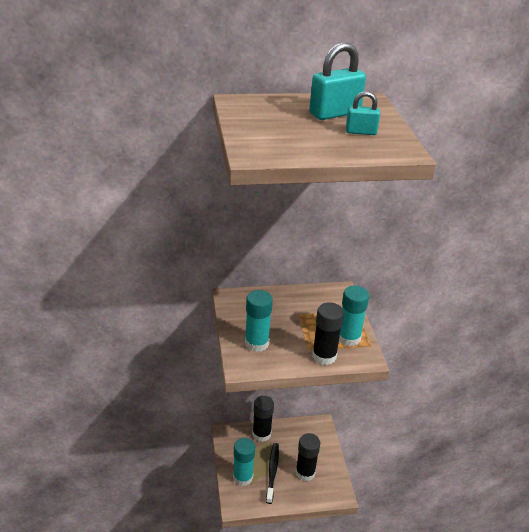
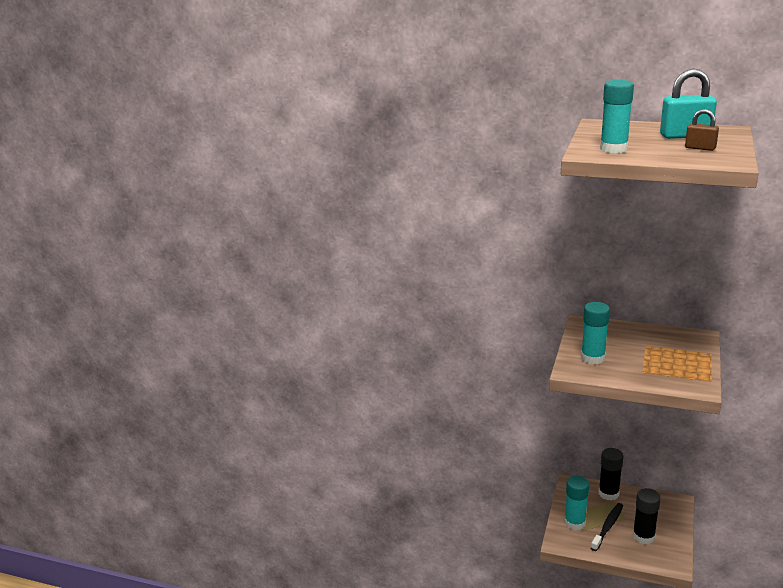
camera: 30 degrees right, 10 degrees down
(324, 356) = (656, 379): black glue stick -> none
(348, 338) = (690, 371): turquoise glue stick -> turquoise glue stick (613, 149)
(361, 132) = (700, 148): turquoise padlock -> brown padlock

